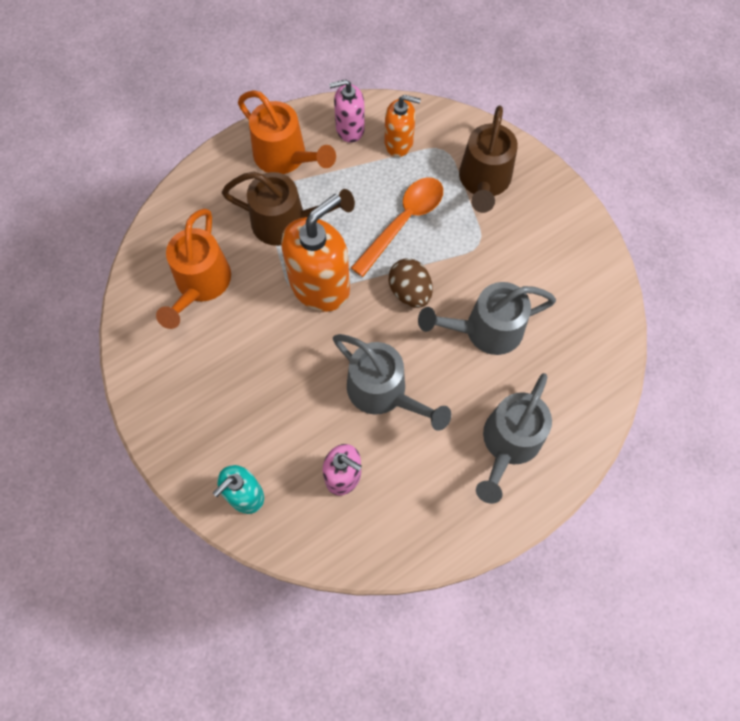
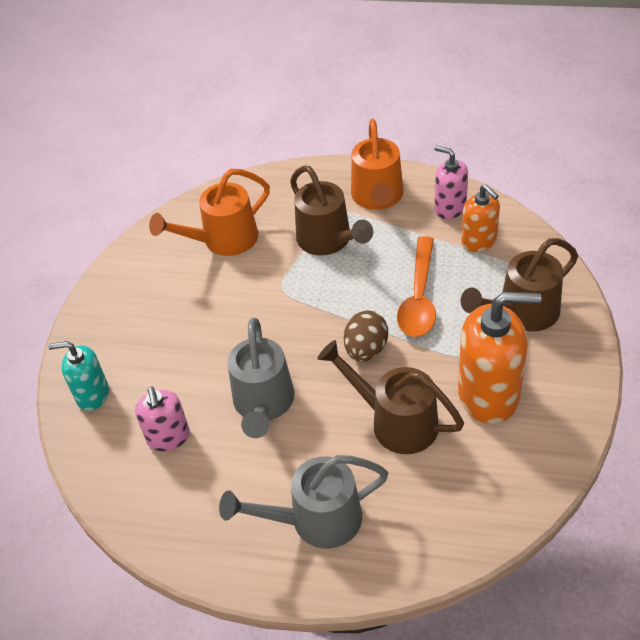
camera: 50 degrees right, 20 degrees down
(320, 285) = (303, 298): orange soap dispenser -> orange soap dispenser (489, 395)
(404, 222) = (419, 298): orange spoon -> orange spoon turned 105 degrees clockwise
(485, 330) = (395, 421): grey watering can -> brown watering can

